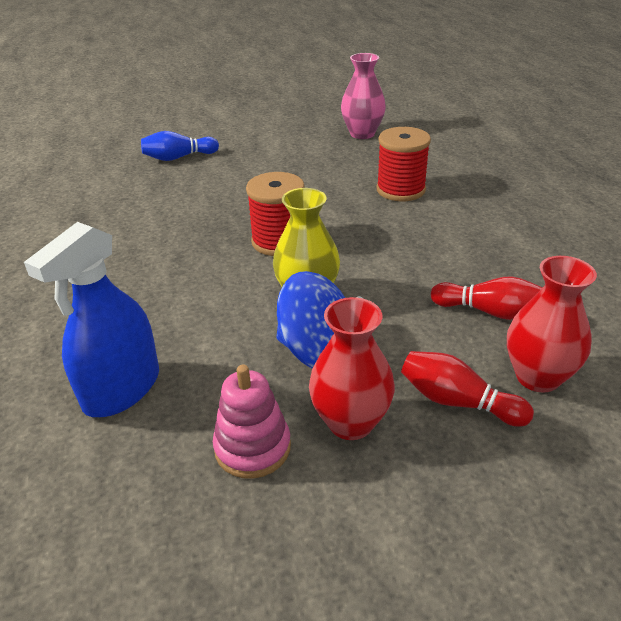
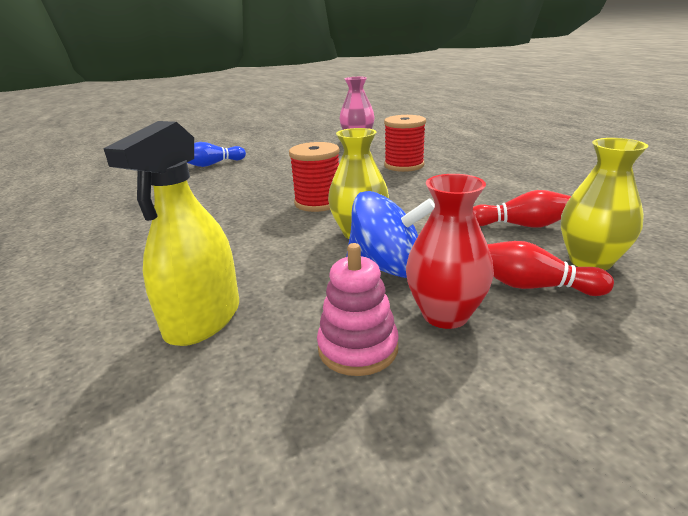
camera: 10 degrees left, 10 degrees down
(122, 389) = (203, 319): blue spray bottle -> yellow spray bottle
(537, 377) = (590, 261): red vase -> yellow vase

